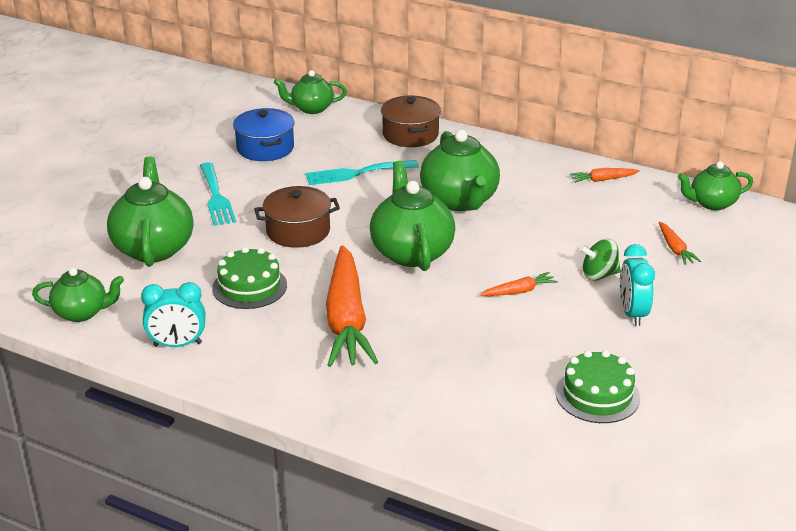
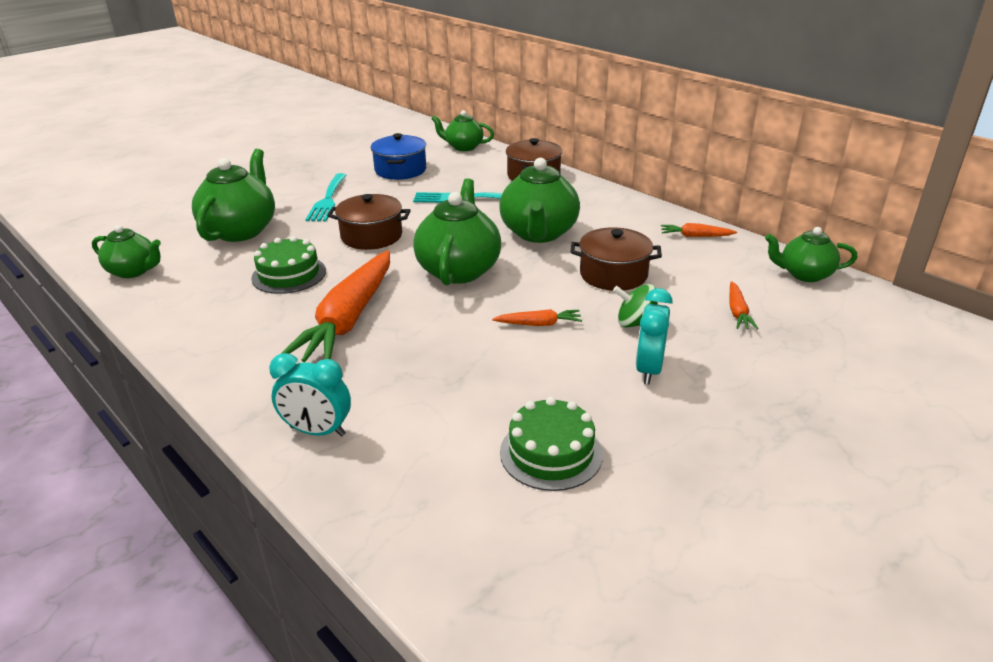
camera: 20 degrees right, 0 degrees up
(177, 345) = (181, 312): turquoise clock -> turquoise clock (317, 431)
(553, 232) = (613, 274): none -> brown pot

